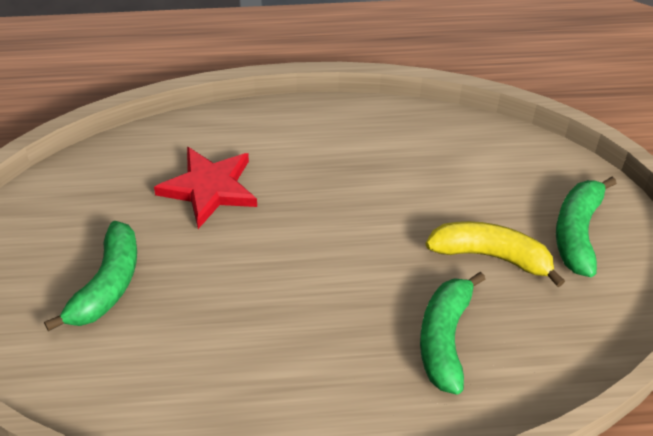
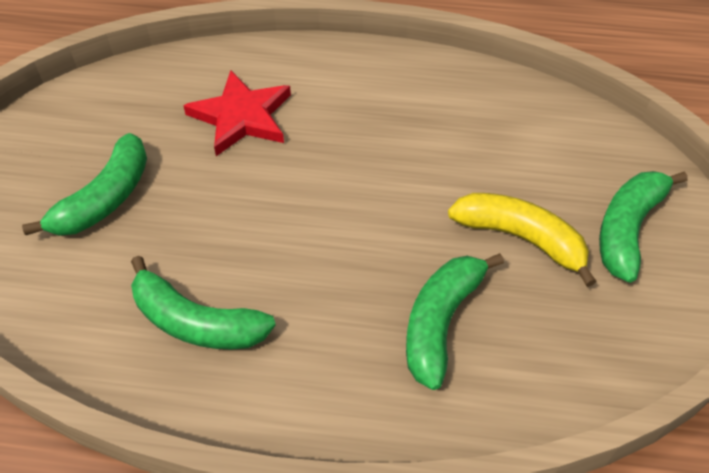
camera: 15 degrees right, 5 degrees up
(232, 379) = (196, 322): none -> green banana

